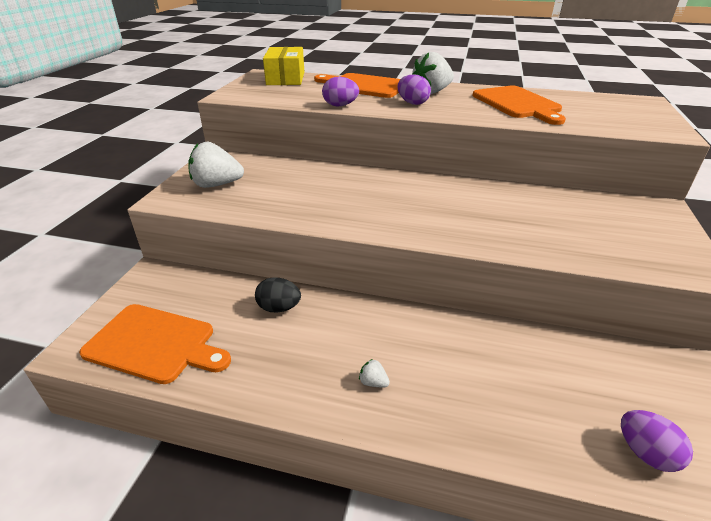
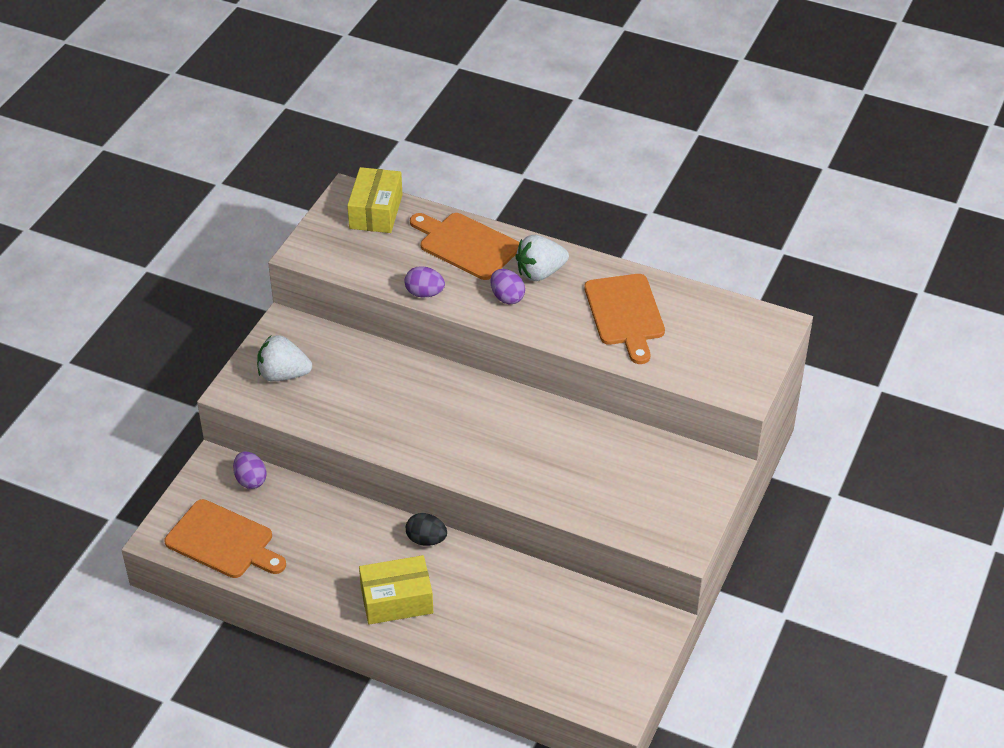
camera: 10 degrees right, 10 degrees up
(279, 308) = (332, 520): black egg -> black egg (426, 540)
(373, 382) = (396, 600): white strawberry -> yellow box
(646, 453) = (574, 678): purple egg -> purple egg (250, 480)

